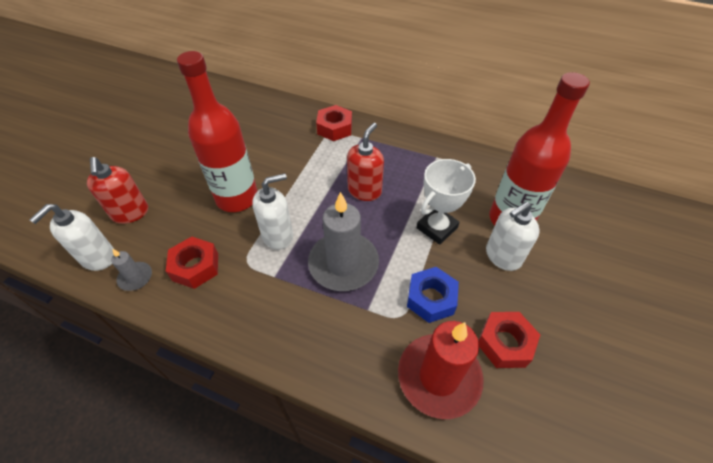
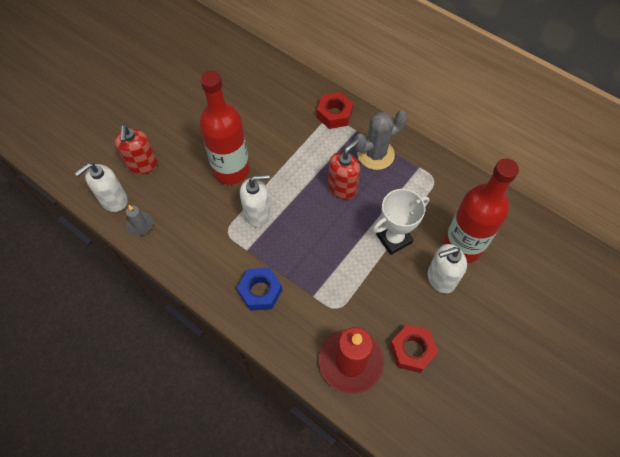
camera: 15 degrees right, 10 degrees up
(195, 267) = (187, 226): red nut -> none
(343, 264) = (304, 252): grey candle -> none
(388, 154) = (375, 154): none -> grey cactus
(431, 299) = (366, 300): blue nut -> blue nut (260, 291)

